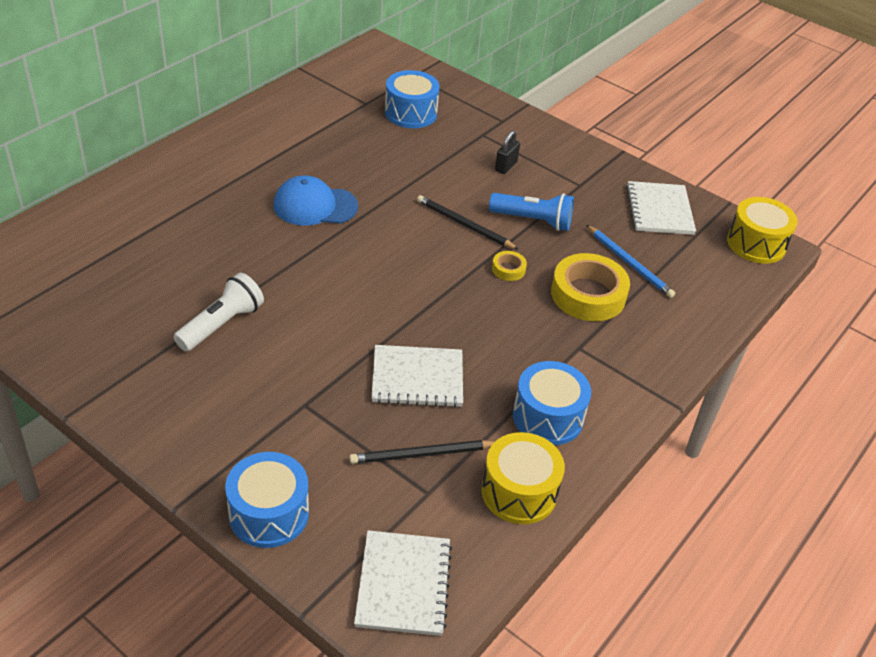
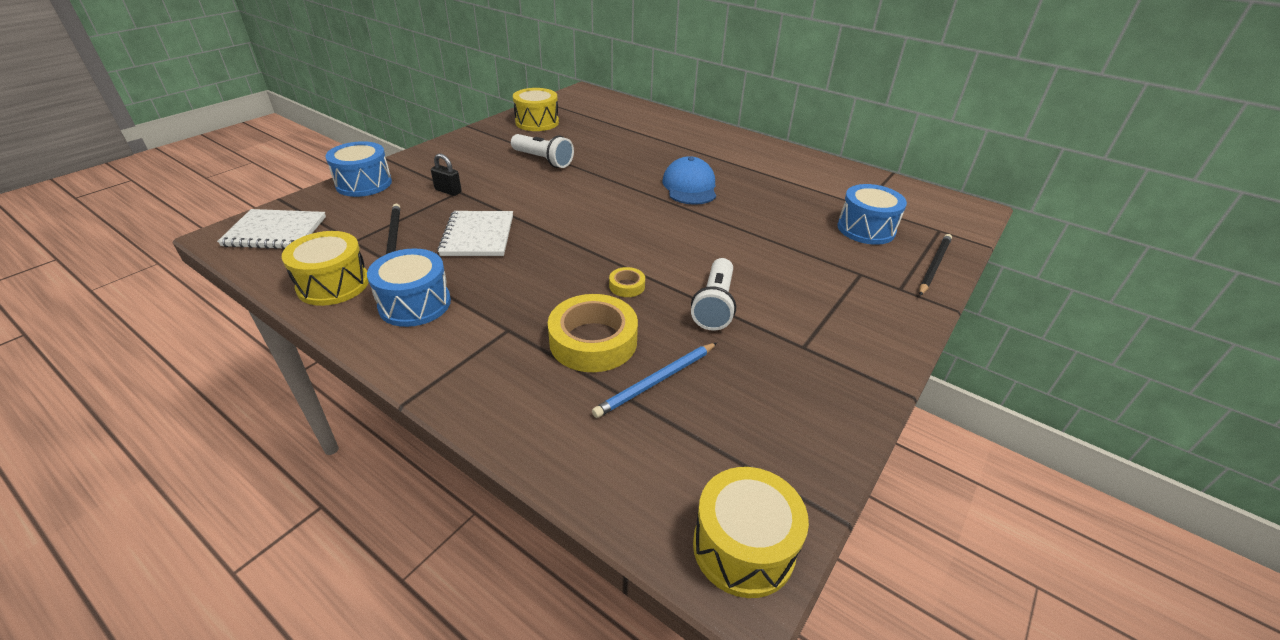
camera: 90 degrees right, 5 degrees down
(80, 331) = (537, 122): none -> yellow drum
(464, 225) = (691, 260): black pencil -> black pencil (934, 265)
(506, 166) = (808, 288): black padlock -> black padlock (448, 191)
(533, 220) = (715, 305): blue flashlight -> white flashlight
(659, 210) = (783, 423): white notebook -> none

